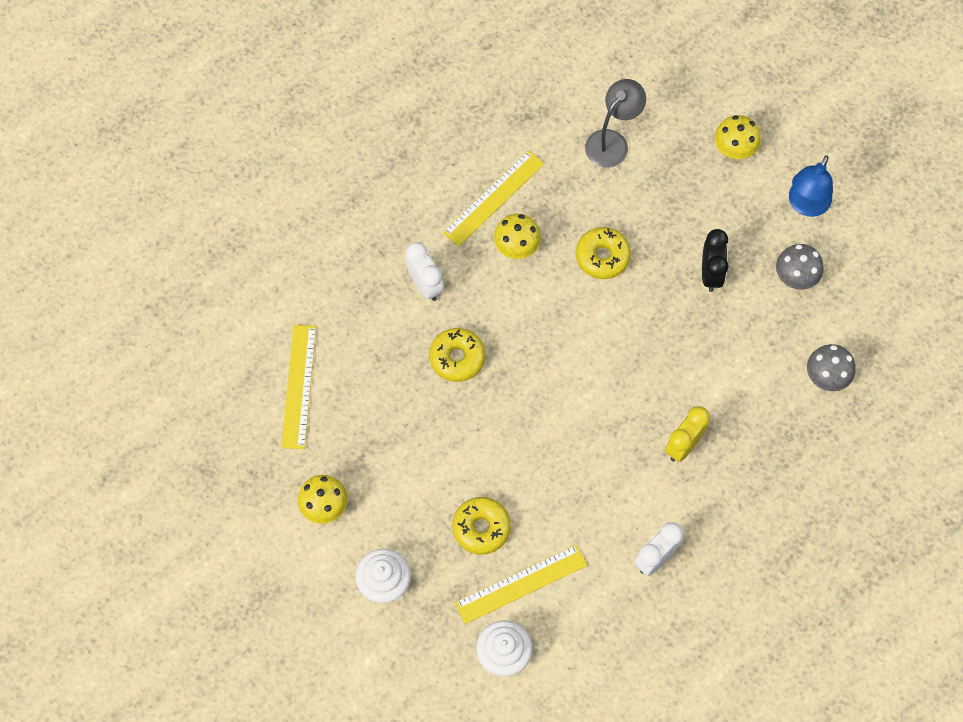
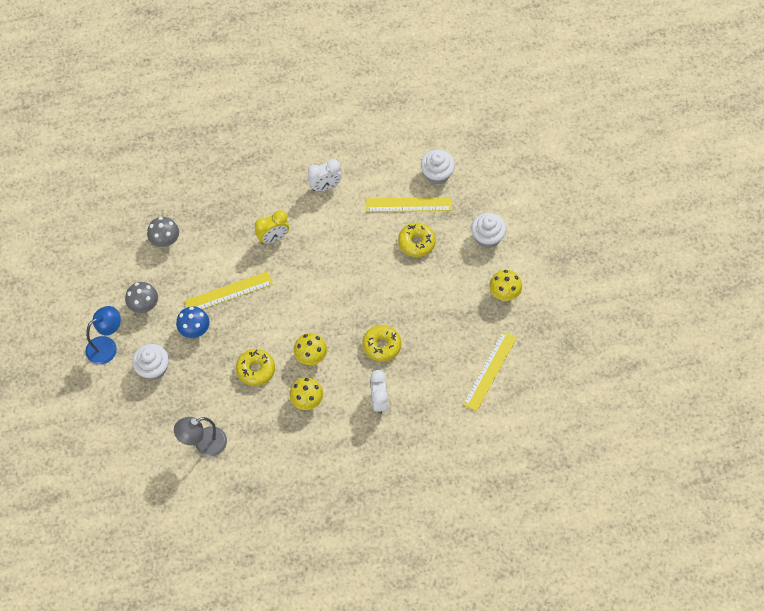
camera: 155 degrees left, 5 degrees down
(493, 198) = (304, 440): yellow ruler -> yellow ruler (228, 292)
(710, 274) = (194, 329): black clock -> blue mushroom
(731, 203) = (153, 368): none -> white cupcake
(734, 149) = (127, 404): yellow mushroom -> yellow mushroom (311, 356)

